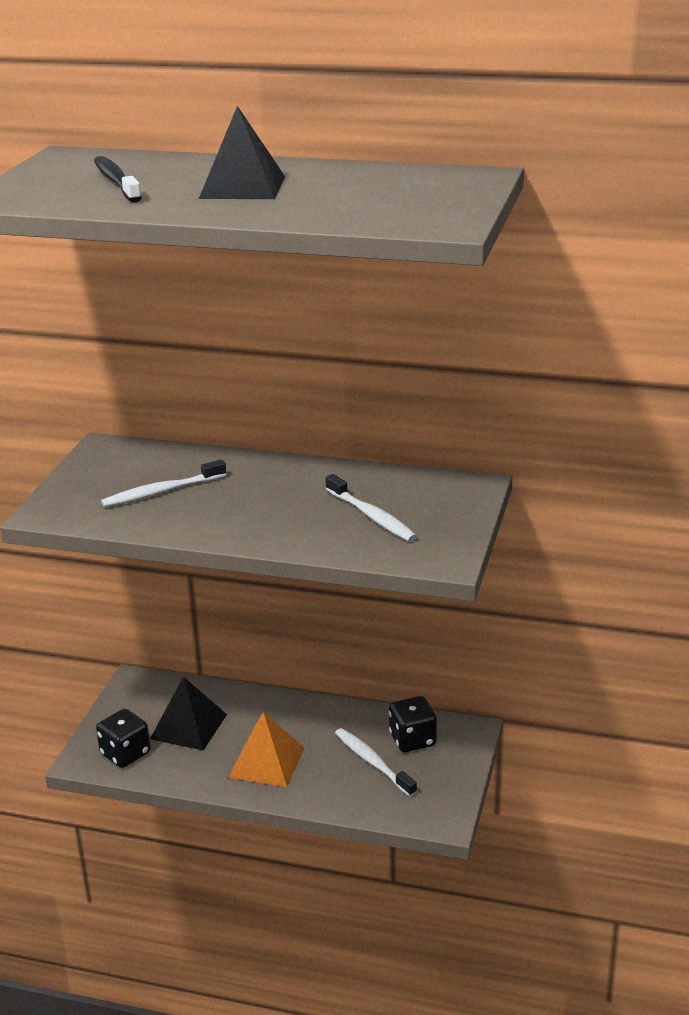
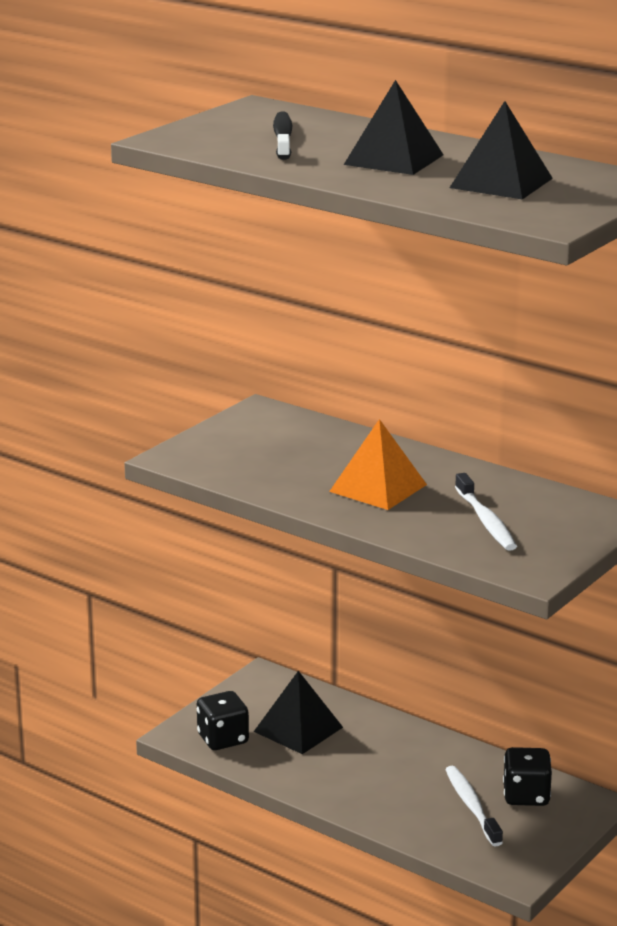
camera: 20 degrees right, 5 degrees down
(161, 492) = (292, 460): white toothbrush -> none
(266, 762) = (361, 780): orange pyramid -> orange pyramid (378, 488)
(364, 195) = (501, 183): none -> black pyramid

